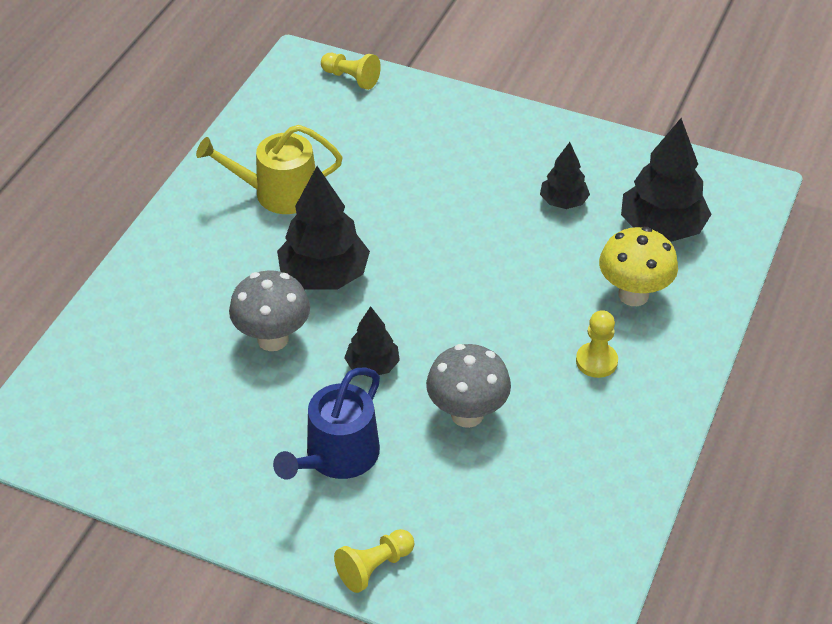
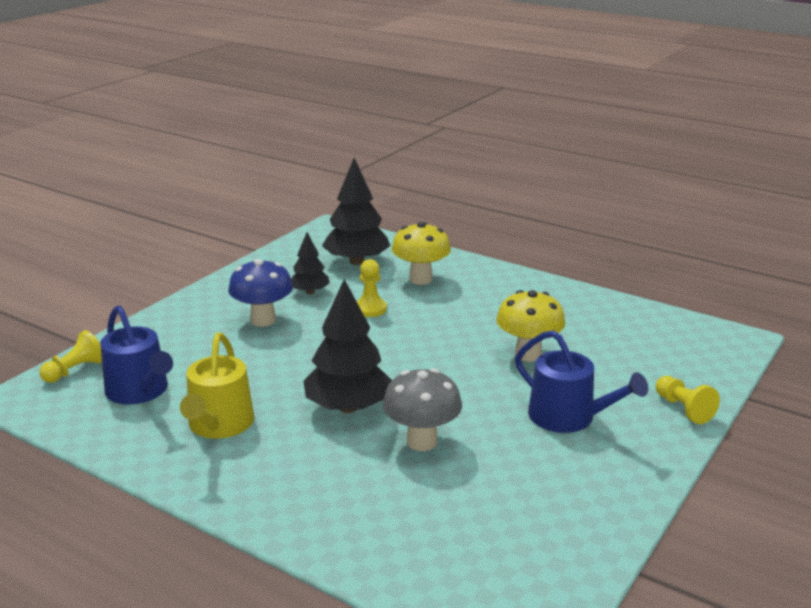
camera: 80 degrees left, 20 degrees down
(324, 128) = (140, 391): none -> blue watering can
(372, 366) = (467, 391): black tree -> none
(467, 414) = (528, 354): grey mushroom -> yellow mushroom
(484, 179) = (263, 320): none -> blue mushroom
(596, 361) = (483, 300): yellow pawn -> yellow pawn (370, 309)

